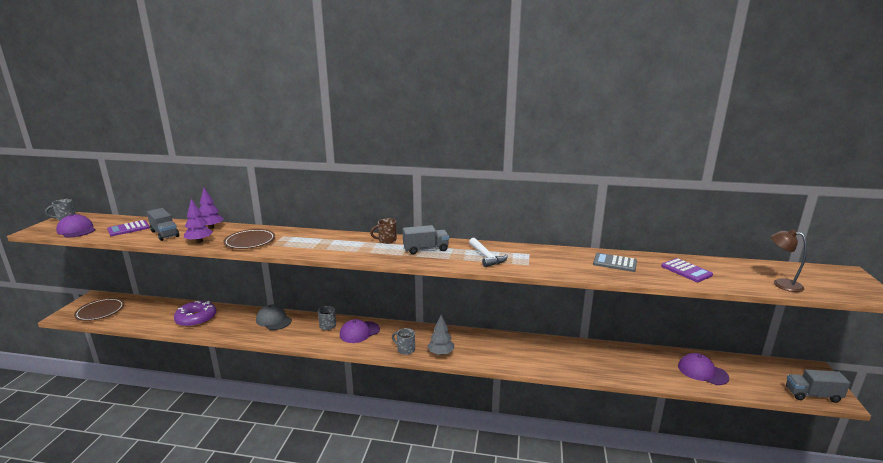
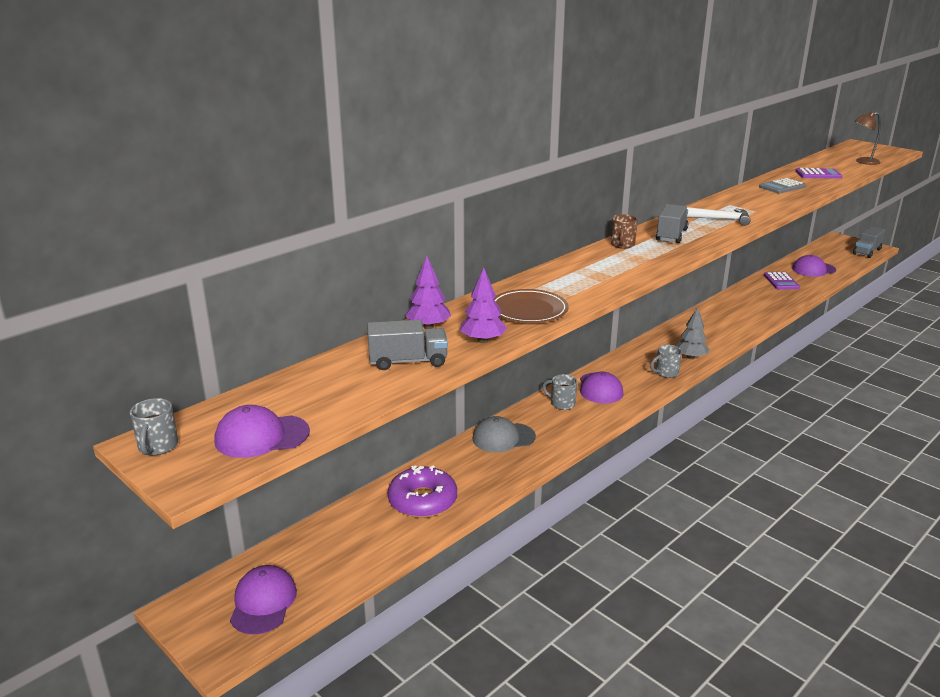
camera: 55 degrees left, 5 degrees up
(100, 311) = (263, 602): brown plate -> purple cap
(128, 229) = (333, 388): purple calculator -> purple calculator (781, 281)

